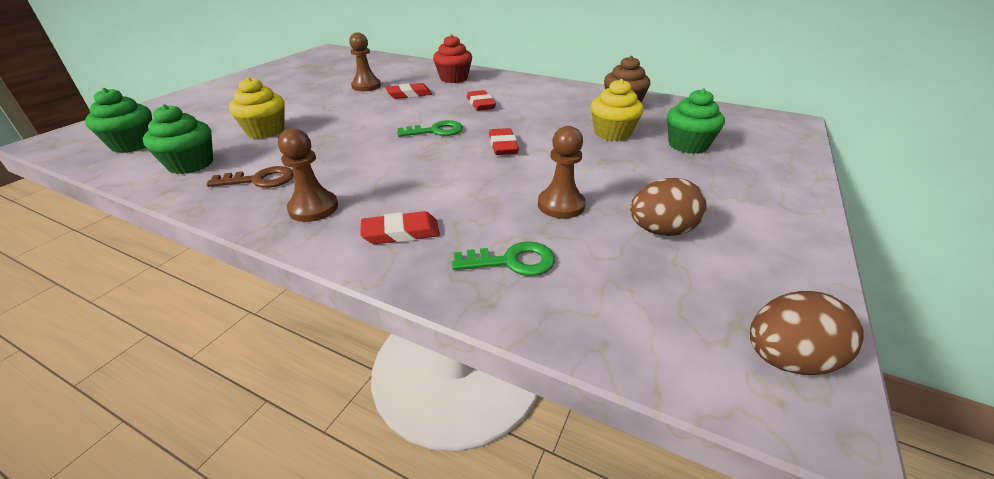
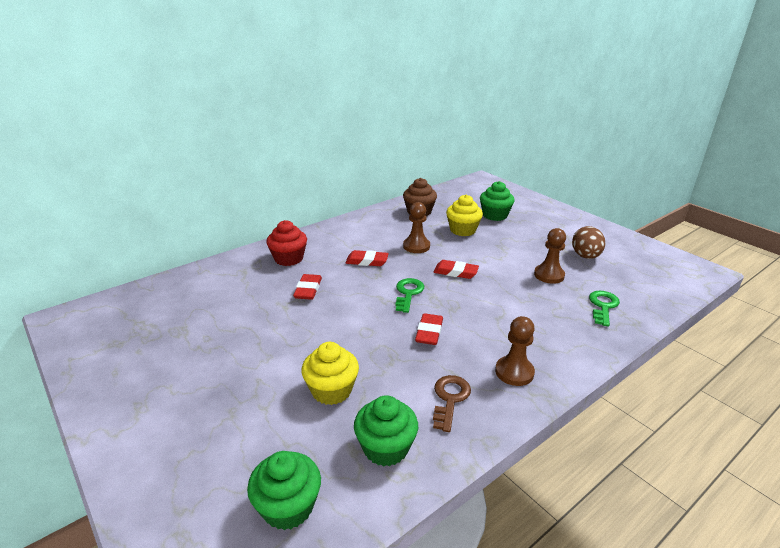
camera: 65 degrees left, 5 degrees down
(366, 86) = (256, 310): brown pawn -> brown pawn (416, 246)
(401, 233) = (562, 338): red eraser -> red eraser (429, 332)
(787, 359) = (680, 264): brown egg -> none

